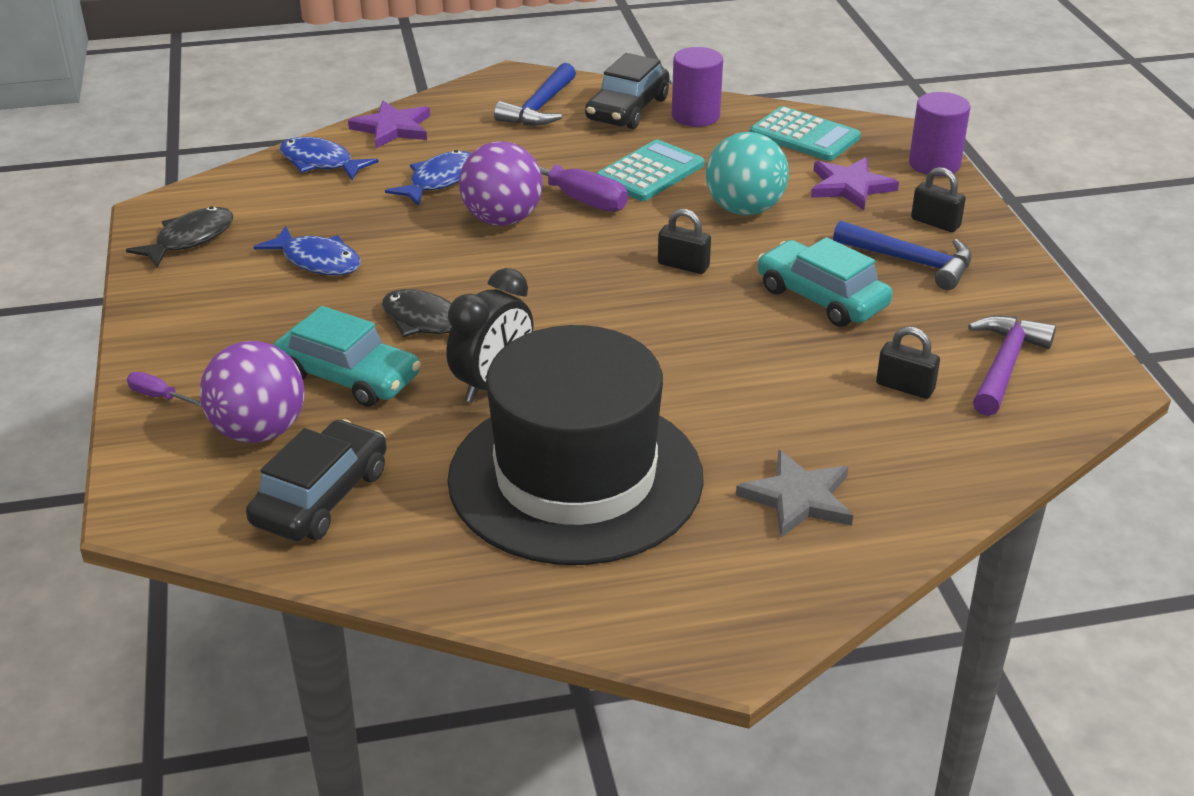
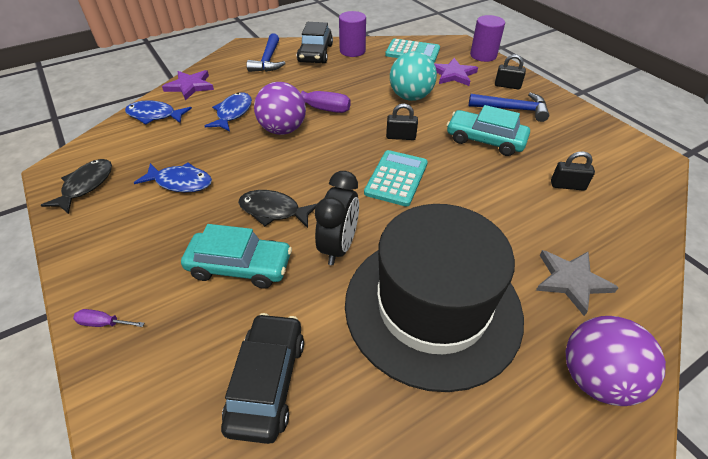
camera: 20 degrees left, 10 degrees up
(259, 431) = (195, 333): purple ball -> purple ball (595, 378)
(650, 172) = (348, 85): turquoise calculator -> turquoise calculator (396, 178)
(1004, 365) = (603, 159): purple hammer -> none

